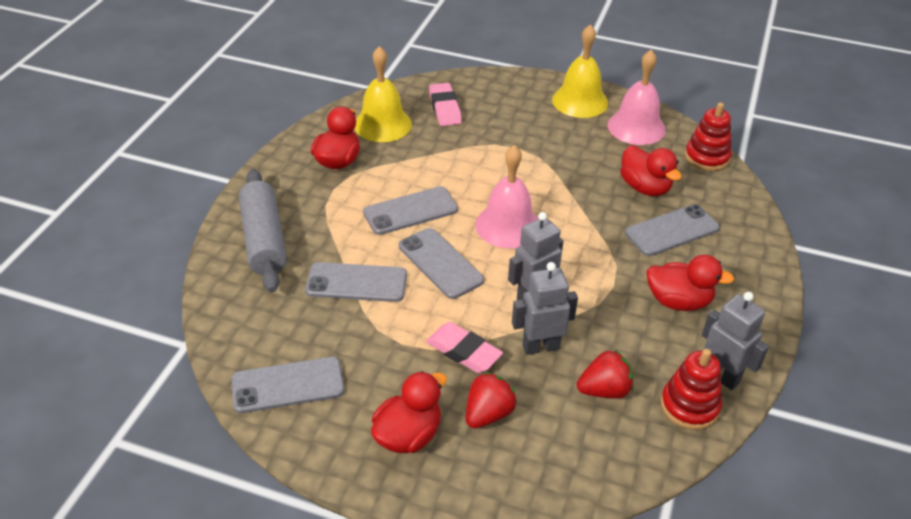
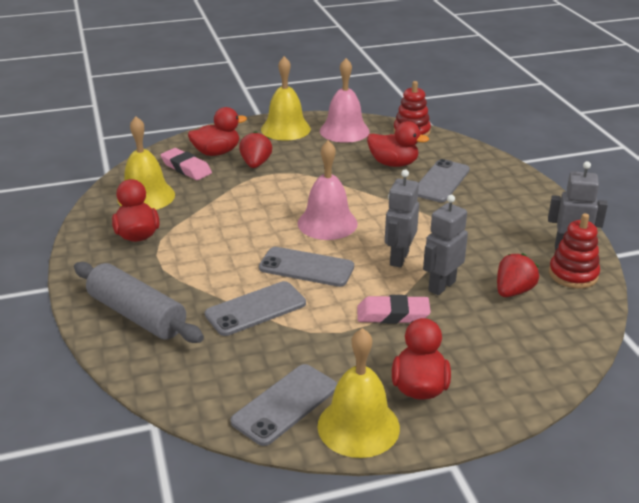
camera: 35 degrees left, 10 degrees down
(321, 440) = (358, 426): none -> yellow bell
(410, 211) = (241, 244): grey phone -> none
(488, 414) = (457, 344): red strawberry -> red strawberry (255, 164)
(678, 301) = (494, 219): red duck -> red duck (216, 152)

